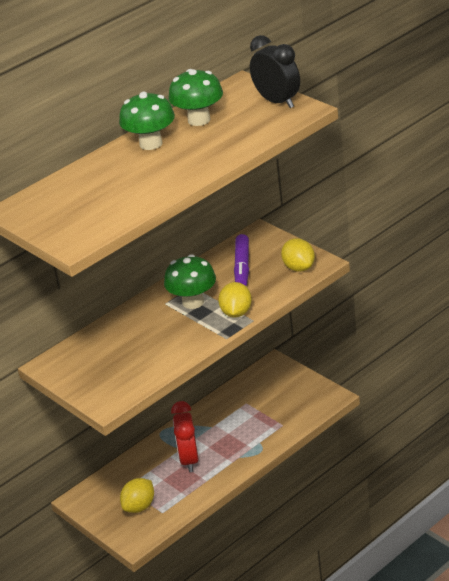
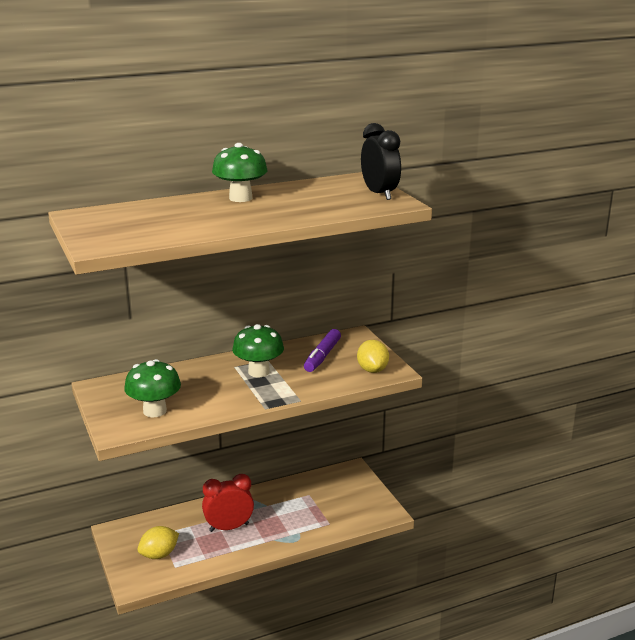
camera: 15 degrees right, 10 degrees down
(189, 460) = (229, 527): red clock -> red clock turned 60 degrees clockwise
(199, 120) = (298, 192): green mushroom -> green mushroom (155, 411)
(236, 313) = (290, 390): yellow lemon -> none

